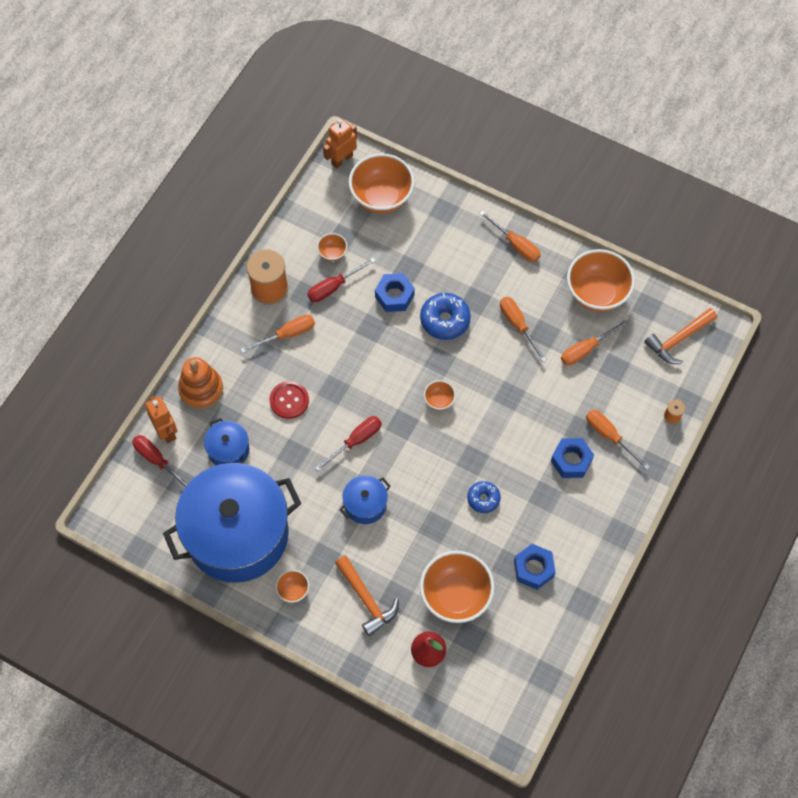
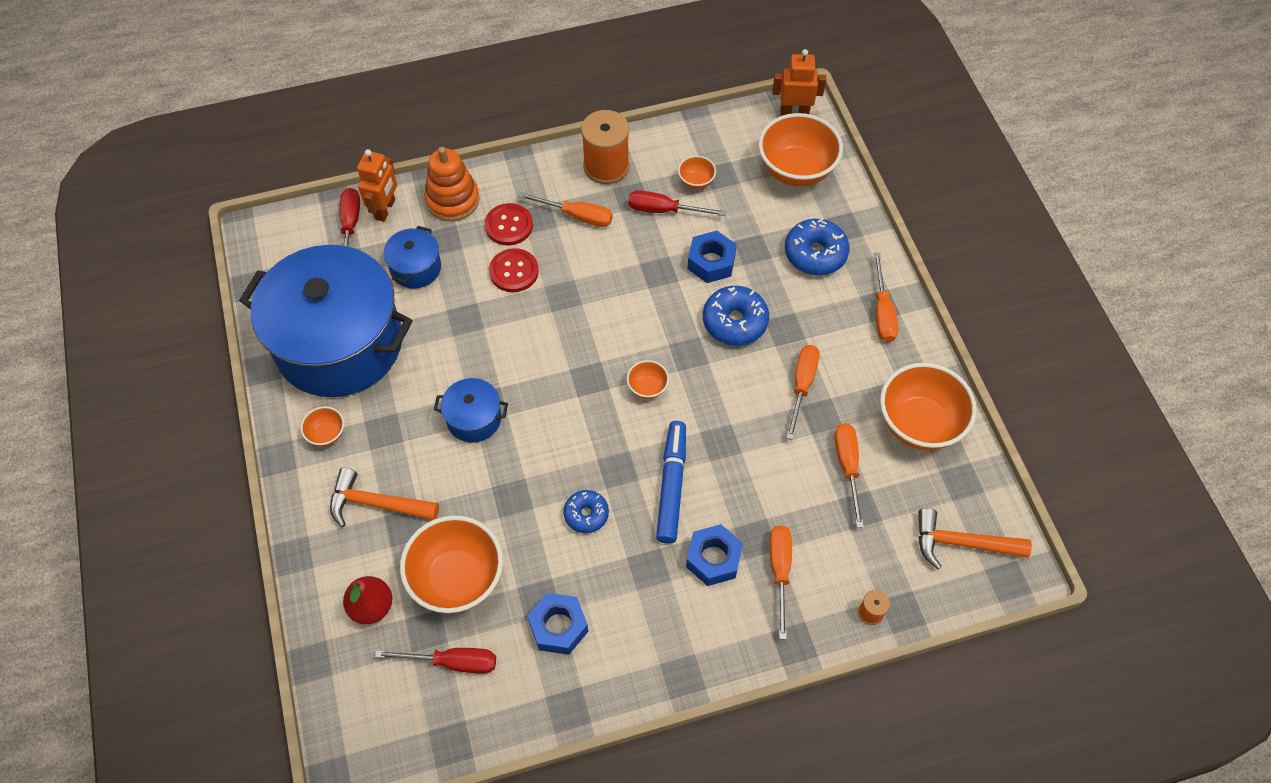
camera: 45 degrees right, 5 degrees down
(254, 375) = (509, 225): none -> red button
(356, 441) = (530, 356): red screwdriver -> red screwdriver (452, 662)
(367, 599) = (376, 504): orange hammer -> orange hammer turned 90 degrees clockwise
(445, 241) = (815, 254): none -> blue donut
(509, 442) = (671, 485): none -> blue marker
(586, 349) = (847, 467): orange screwdriver -> orange screwdriver turned 75 degrees clockwise

